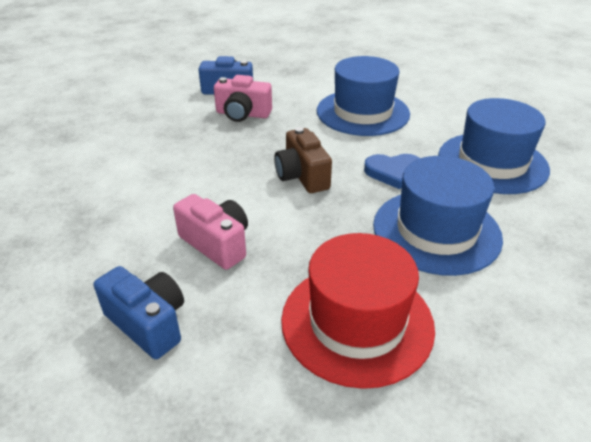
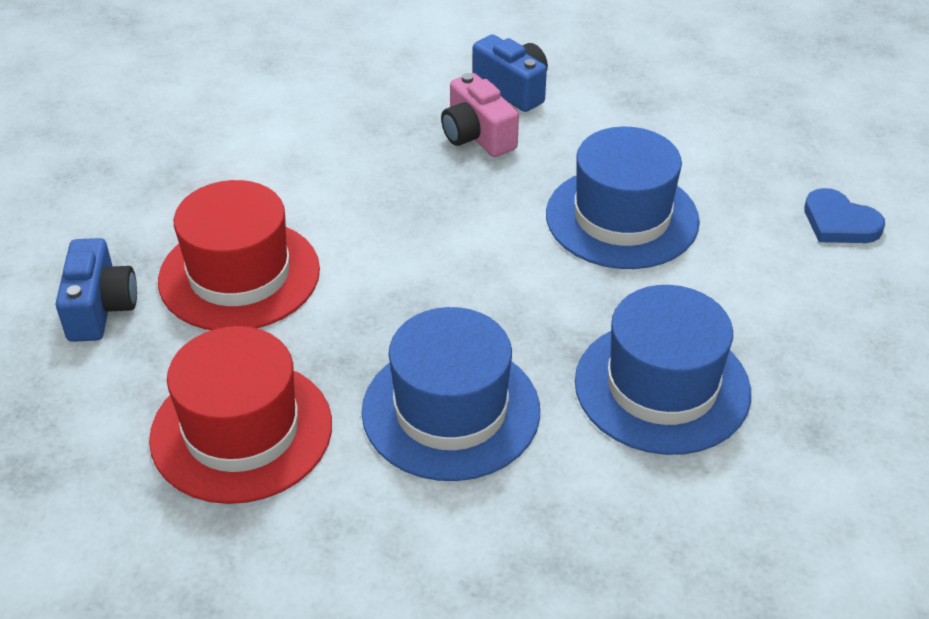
camera: 45 degrees right, 5 degrees up
(217, 244) = (239, 275): pink camera -> red hat
(302, 176) = (419, 256): brown camera -> none
(393, 172) = (522, 318): blue heart -> blue heart (839, 222)

